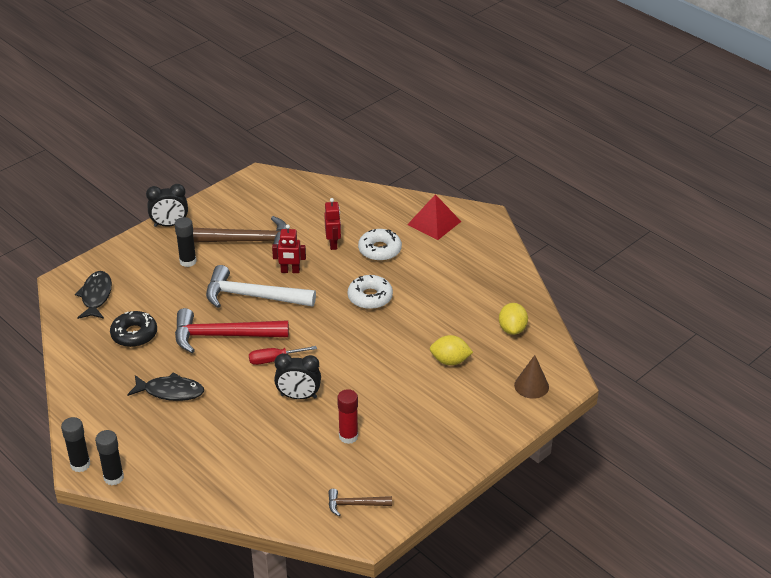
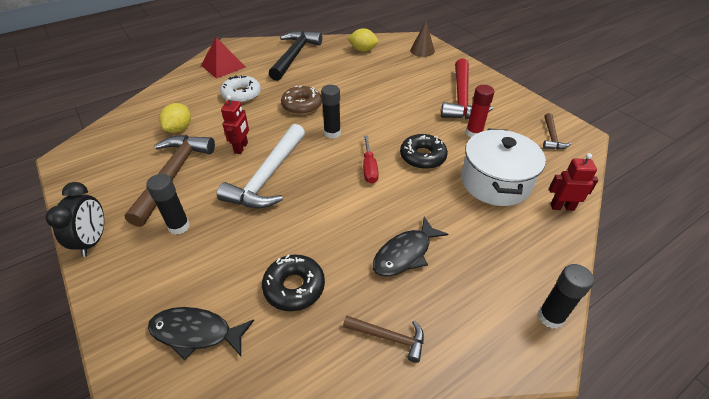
camera: 80 degrees left, 5 degrees up
(80, 464) = (533, 357): black glue stick -> black glue stick (332, 133)
(94, 388) = (388, 337): none -> brown hammer
(170, 391) = (405, 254): black fish -> black fish turned 150 degrees counterclockwise
(223, 336) = (323, 203): red hammer -> red hammer (461, 98)
(267, 451) = (495, 182): none -> white pot
(298, 396) = (422, 157): black clock -> black donut
(333, 244) = (217, 118): red robot -> red robot (562, 207)
(370, 297) = (302, 105): white donut -> brown donut
(450, 361) = (391, 77): yellow lemon -> yellow lemon (179, 129)
(476, 272) = (294, 56): none -> black hammer

